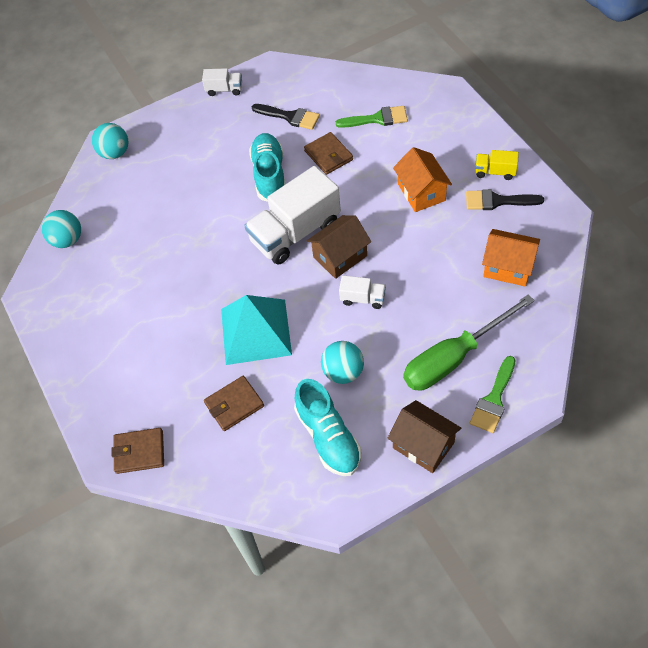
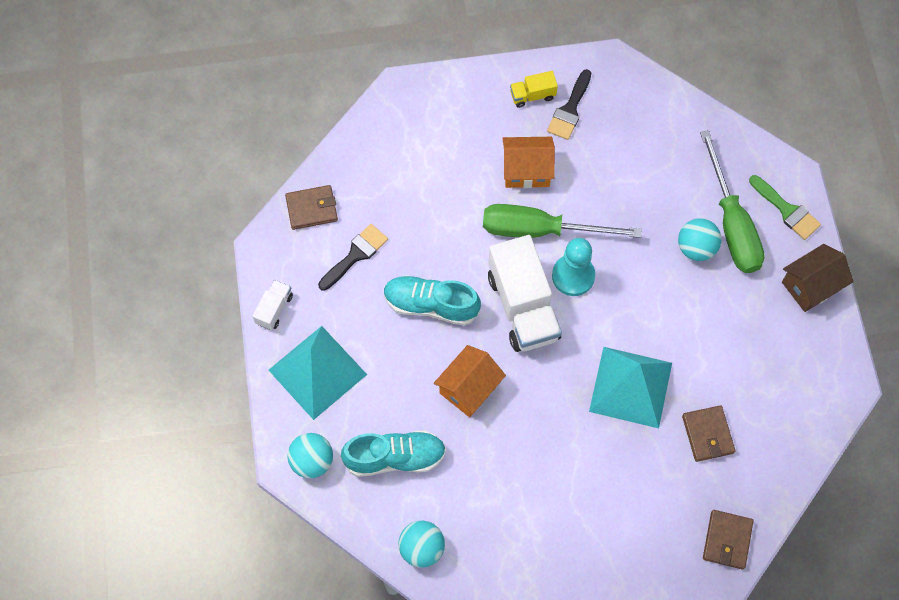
camera: 75 degrees left, 10 degrees up
(185, 130) = (317, 372): none -> turquoise pyramid
(328, 155) = (433, 237): brown wallet -> brown wallet (312, 209)
(328, 437) = (774, 362): turquoise shoe -> turquoise shoe (395, 457)
(340, 256) = (573, 276): brown house -> turquoise pawn
(343, 372) = (709, 323): turquoise ball -> turquoise ball (696, 248)
(363, 298) = (633, 275): white truck -> none
(371, 220) = (540, 230): none -> green screwdriver
(377, 119) = (405, 171): green brush -> none
(495, 172) = (532, 95): yellow truck -> yellow truck turned 45 degrees clockwise
(508, 267) = (652, 136): orange house -> orange house (469, 388)

